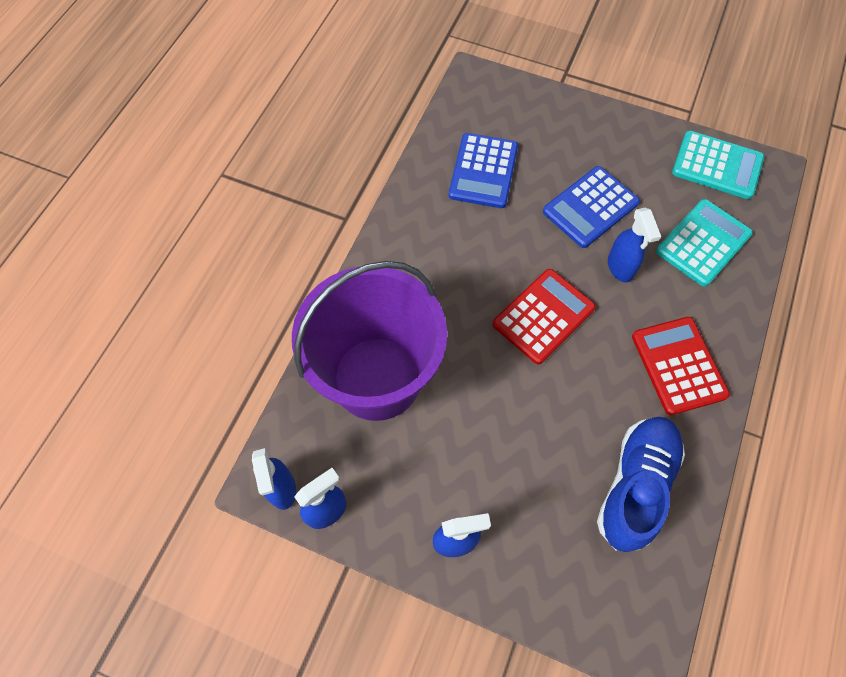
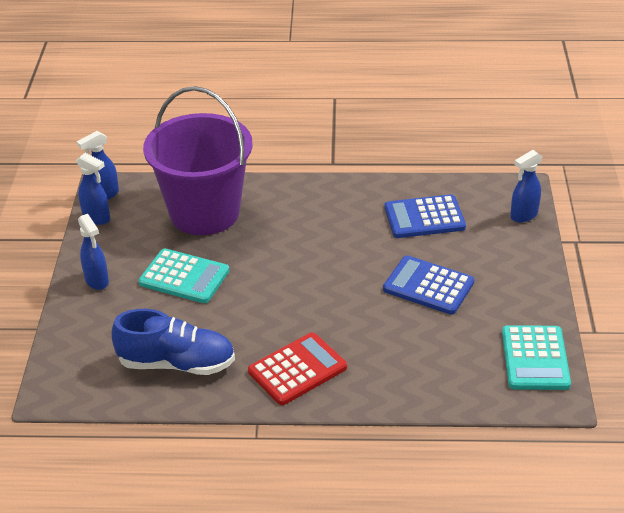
camera: 70 degrees right, 25 degrees down
(543, 316) = (302, 282): red calculator -> none
(620, 268) = (376, 316): blue spray bottle -> blue spray bottle (523, 215)
(703, 243) = (436, 364): turquoise calculator -> turquoise calculator (184, 277)

